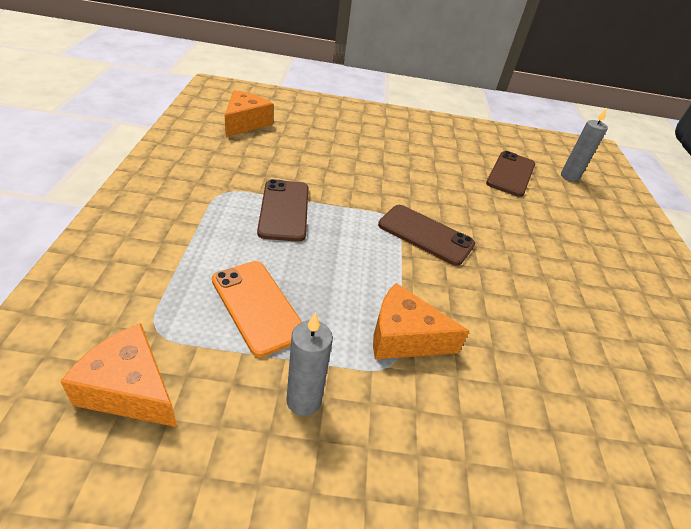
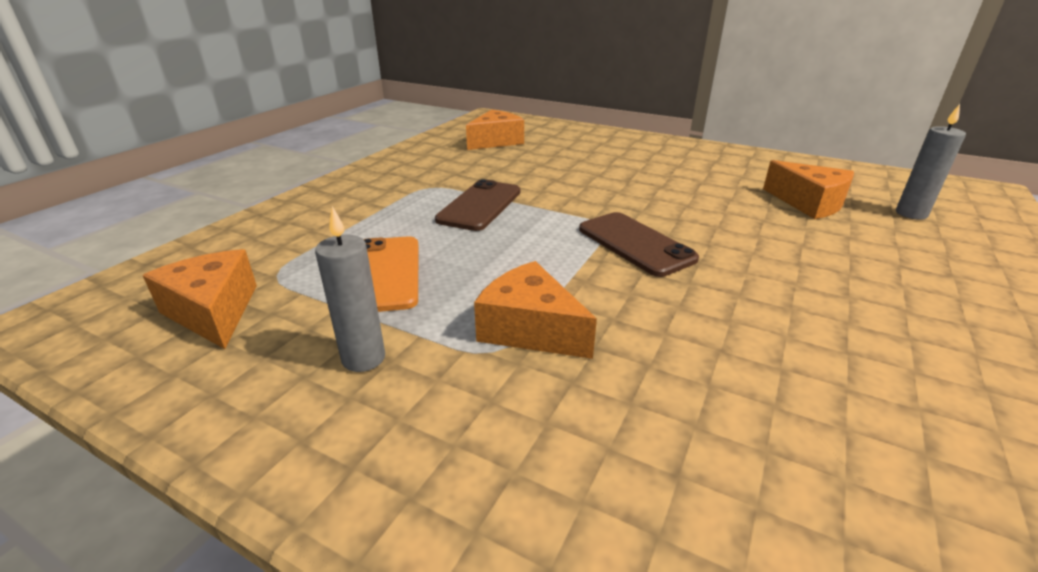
camera: 30 degrees right, 10 degrees down
(511, 174) = (808, 203): brown phone -> orange cheese

